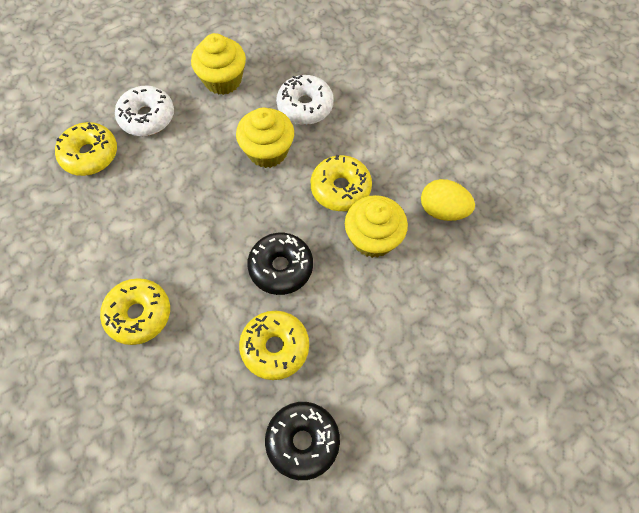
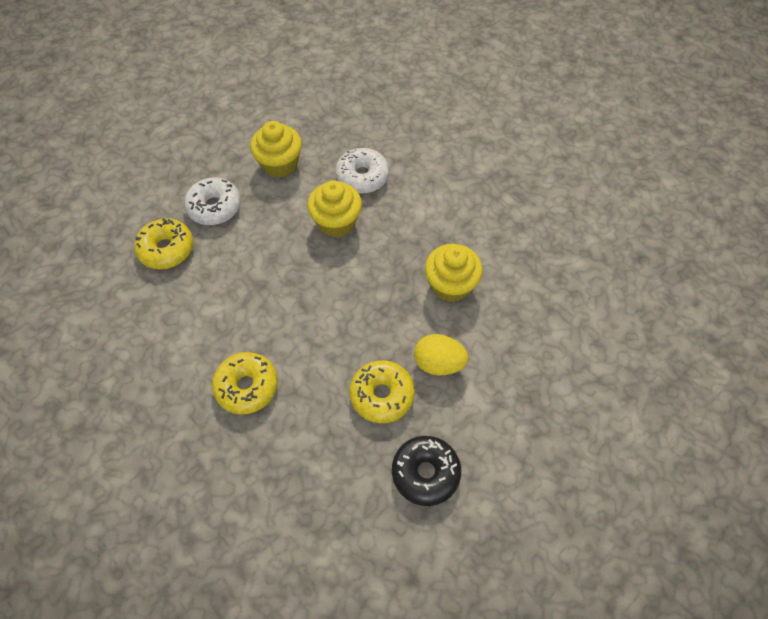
camera: 10 degrees left, 5 degrees down
(281, 267) = (371, 323): black donut -> none
(340, 188) = (411, 245): yellow donut -> none
(442, 210) = (508, 251): yellow egg -> yellow egg (438, 363)

